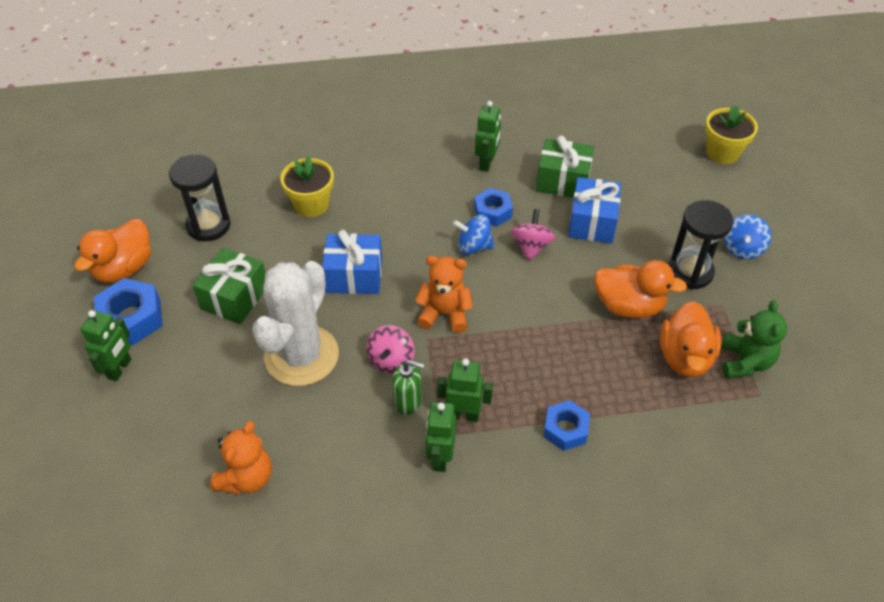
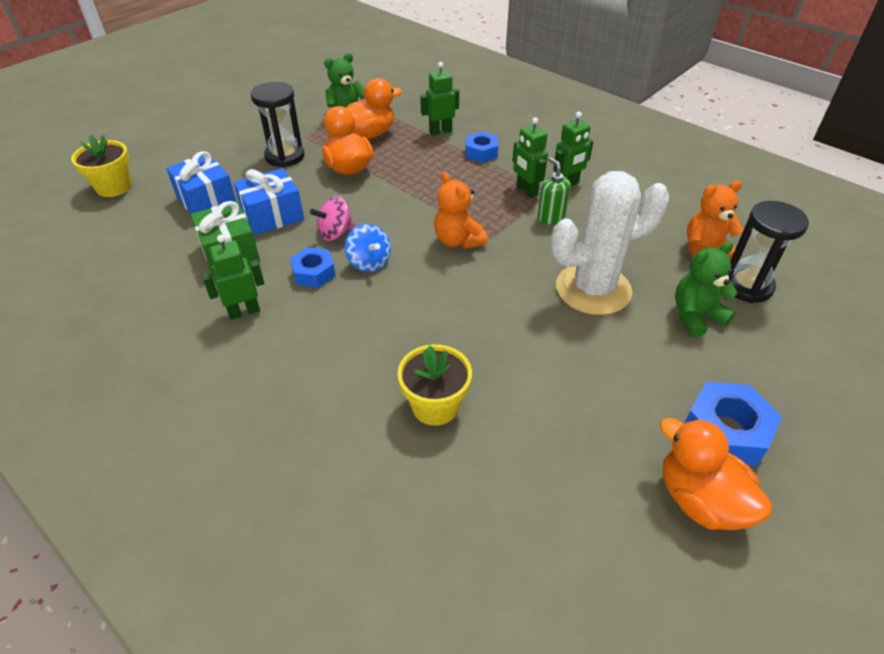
camera: 130 degrees left, 5 degrees down
(120, 369) = (765, 391): green robot -> green robot (440, 131)
(124, 268) = (700, 500): orange duck -> orange duck turned 120 degrees counterclockwise
(206, 395) = (695, 316): none -> green teddy bear
(208, 225) = (561, 475): black hourglass -> black hourglass (747, 286)
(235, 297) = (604, 373): green gift -> none
(354, 276) = (484, 312): blue gift -> blue gift (206, 201)
(391, 360) = (532, 242): pink spinning top -> none
(742, 248) = (236, 145): blue spinning top -> none

